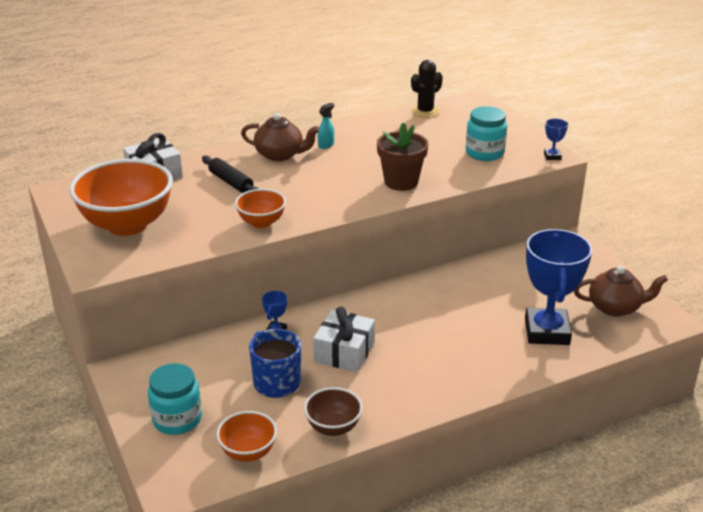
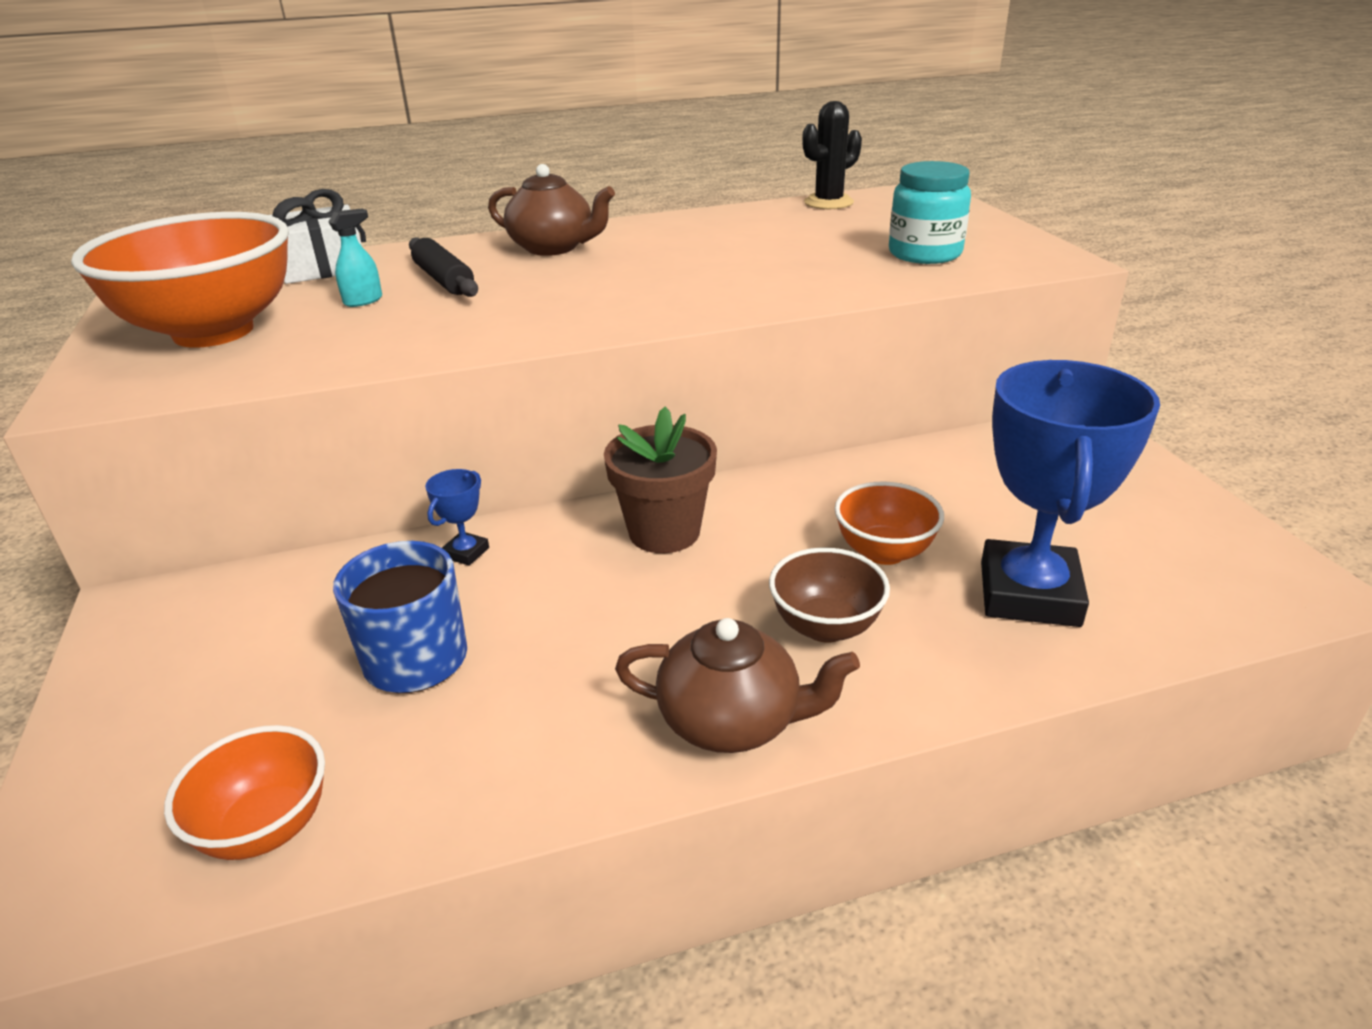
camera: 10 degrees right, 0 degrees up
(177, 419) = (166, 724): turquoise jar -> none
(261, 222) = (458, 337): orange bowl -> orange bowl (884, 552)
(326, 145) = (639, 238): turquoise spray bottle -> turquoise spray bottle (363, 301)
(333, 427) = (490, 781): brown bowl -> brown bowl (825, 627)
(344, 352) = (583, 604): white gift -> none
(401, 182) = (754, 288): brown flower pot -> brown flower pot (664, 532)
(552, 156) = (1057, 261): blue trophy -> none
(615, 307) = (1184, 553): brown teapot -> brown teapot (732, 721)

